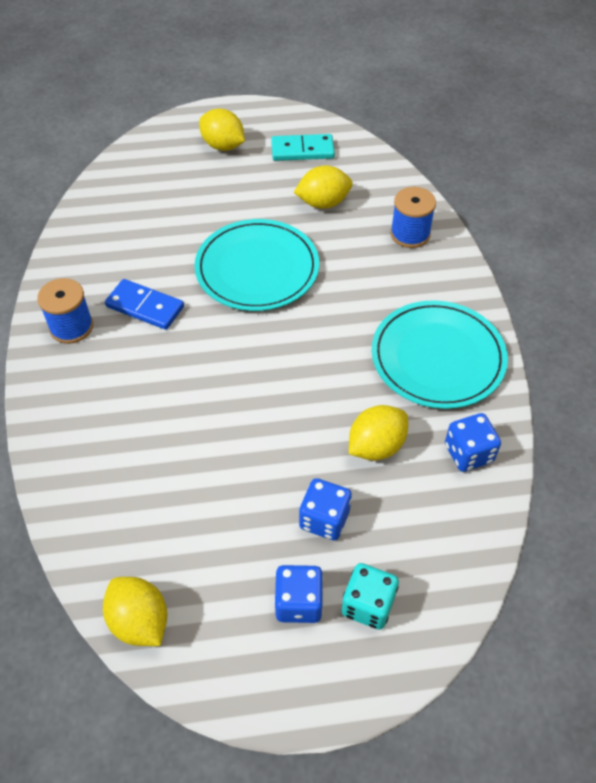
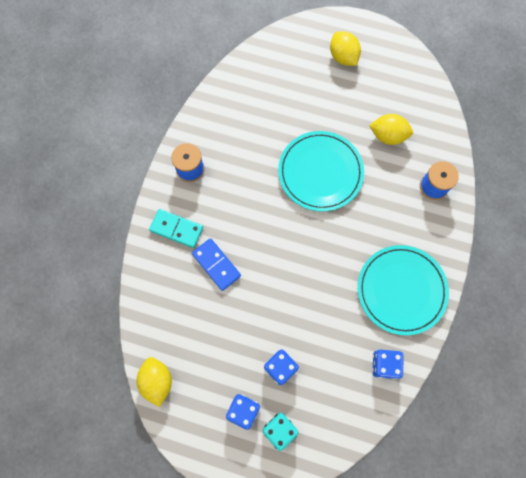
camera: 25 degrees right, 20 degrees up
(145, 307) = (239, 173): blue domino -> blue domino (216, 265)
(302, 150) = (395, 83): turquoise domino -> turquoise domino (176, 229)
(376, 446) = (332, 334): yellow lemon -> none

